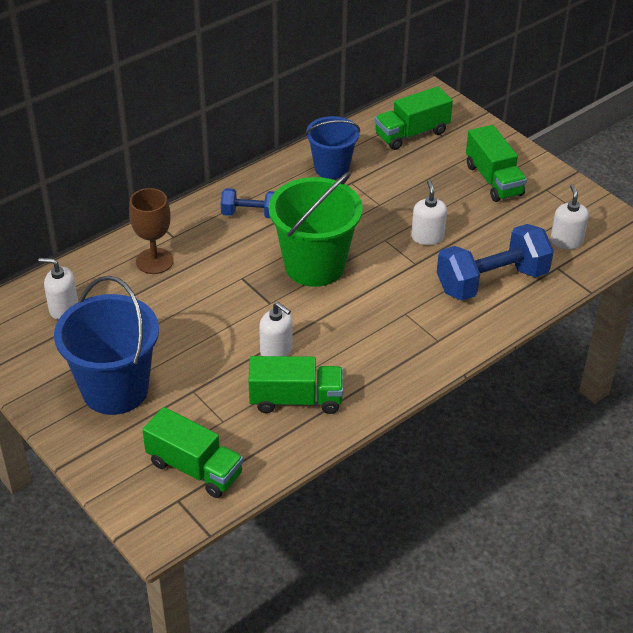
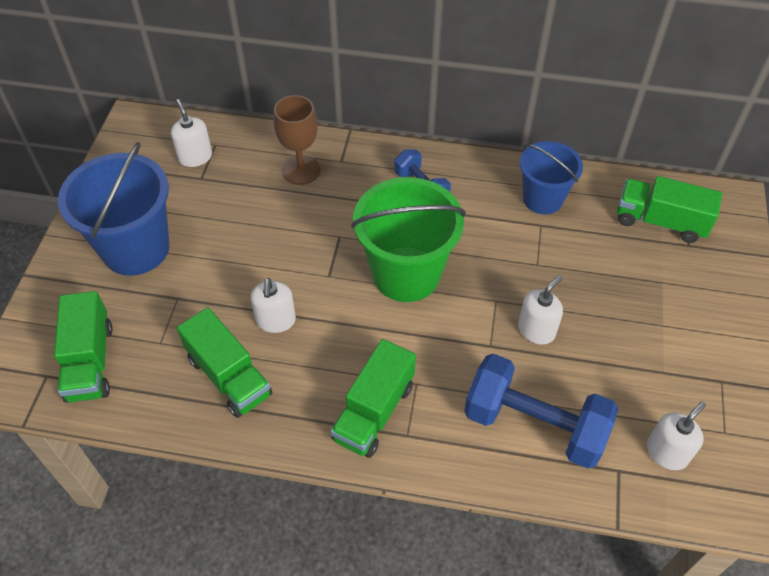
camera: 50 degrees right, 10 degrees up
(493, 180) = (678, 327): green truck -> green truck (374, 412)

